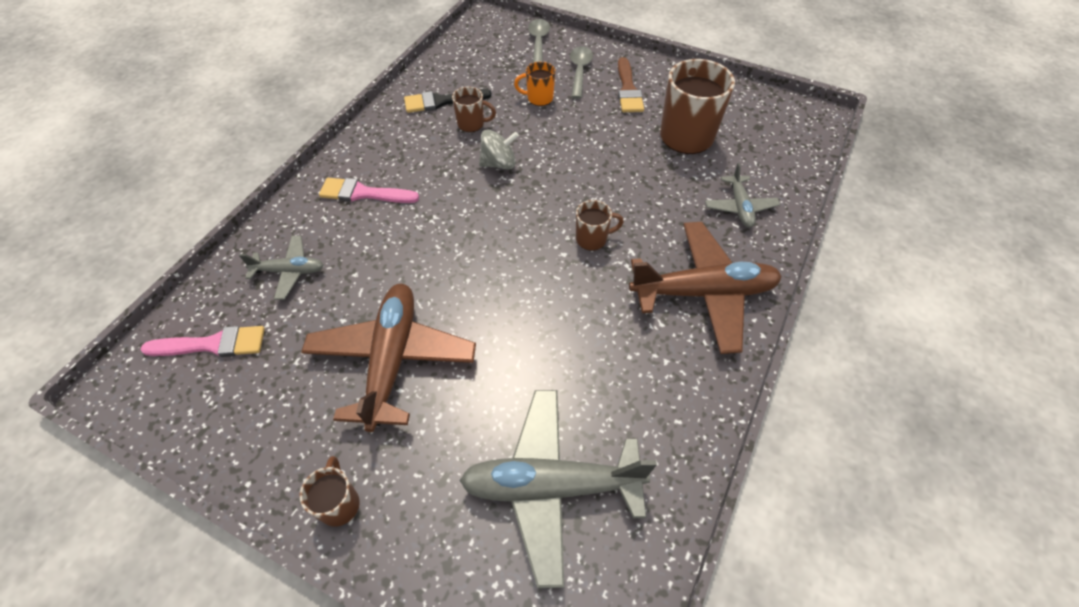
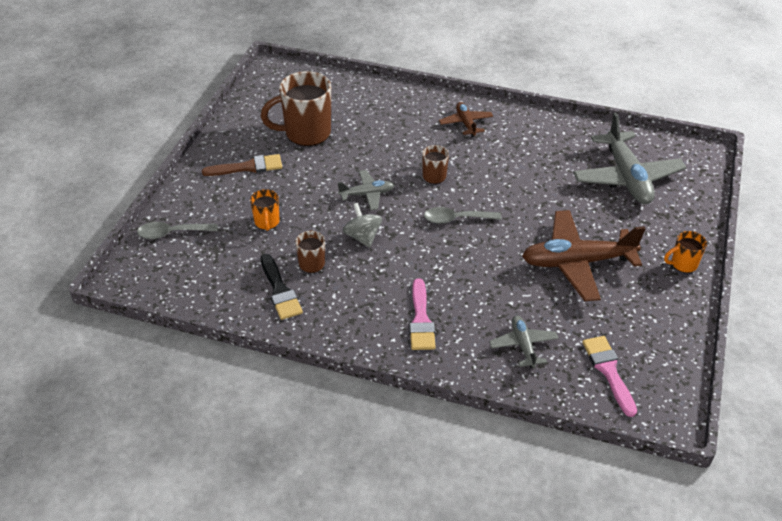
camera: 100 degrees left, 10 degrees down
(339, 503) = (683, 264): brown mug -> orange mug
(579, 71) = (221, 199): grey spoon -> grey spoon (456, 219)
(703, 293) = (466, 123): brown plane -> brown plane, size x0.52
(739, 207) = (381, 107): grey plane -> grey plane (367, 194)

